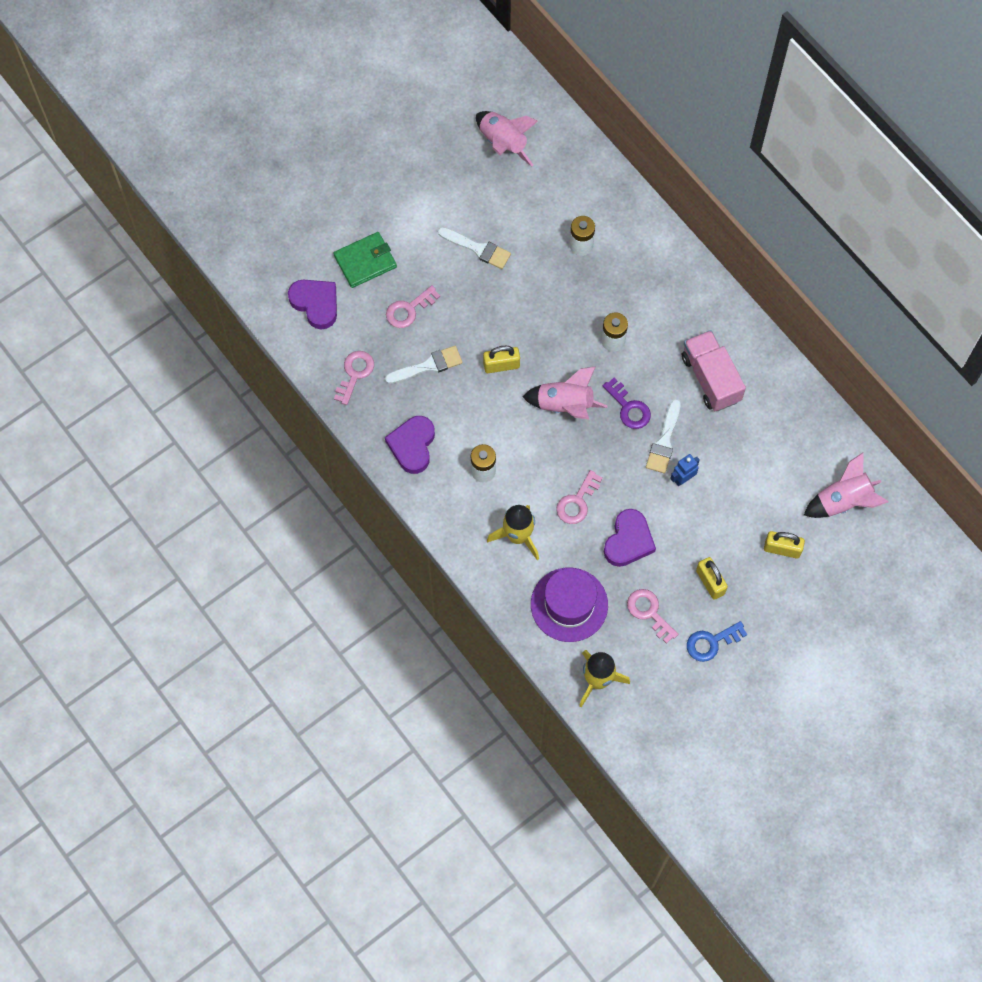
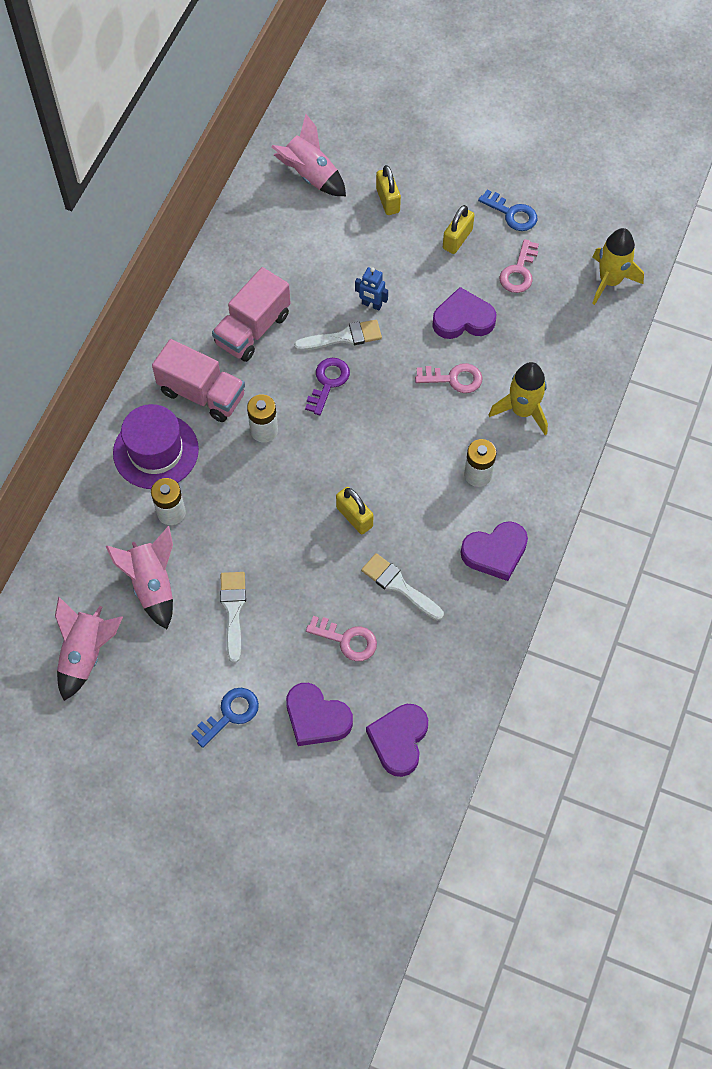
camera: 120 degrees left, 5 degrees down
(355, 373) = (453, 652): pink key -> none
(365, 261) = (316, 718): green wallet -> purple heart
(402, 210) = (230, 714): none -> blue key
(565, 405) = (361, 438): pink rocket -> pink rocket (152, 585)
(569, 604) = (557, 336): purple hat -> purple hat (156, 451)
(672, 314) = (202, 393): none -> pink truck

